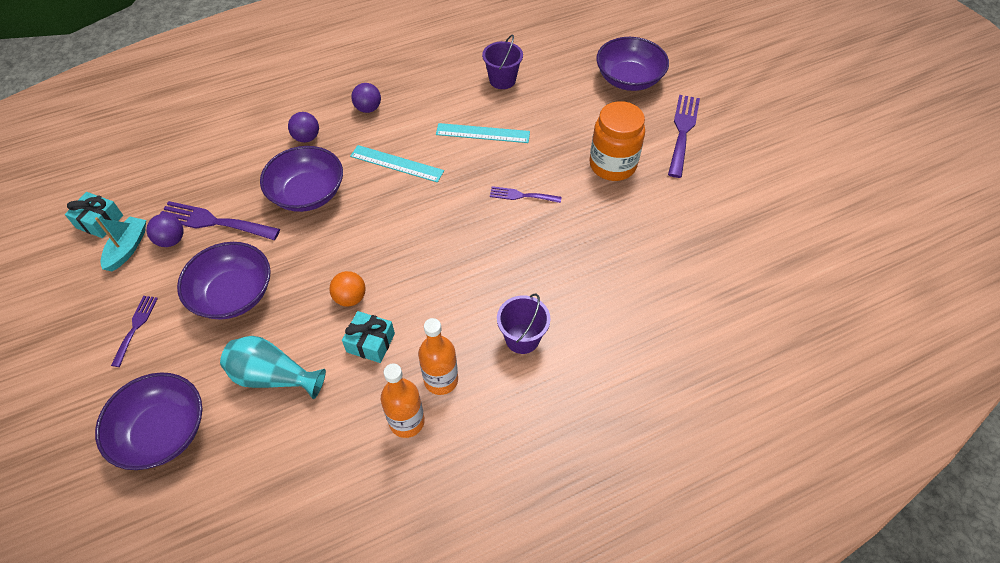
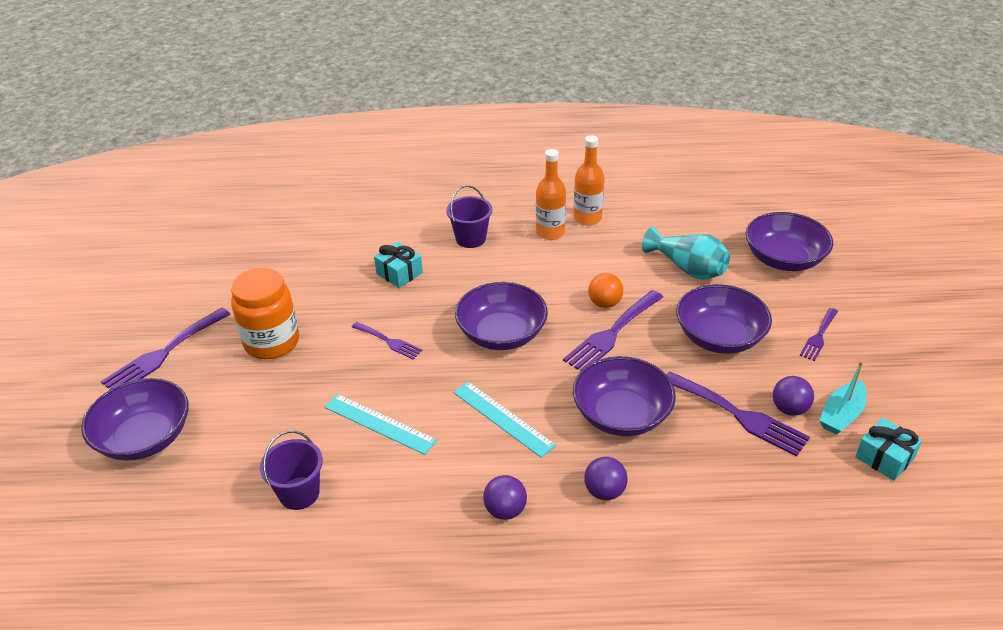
camera: 155 degrees left, 15 degrees down
(334, 265) = (612, 333): none -> purple fork
(370, 343) = (597, 268): turquoise gift -> turquoise gift (399, 273)
(432, 233) = (501, 334): none -> purple bowl

